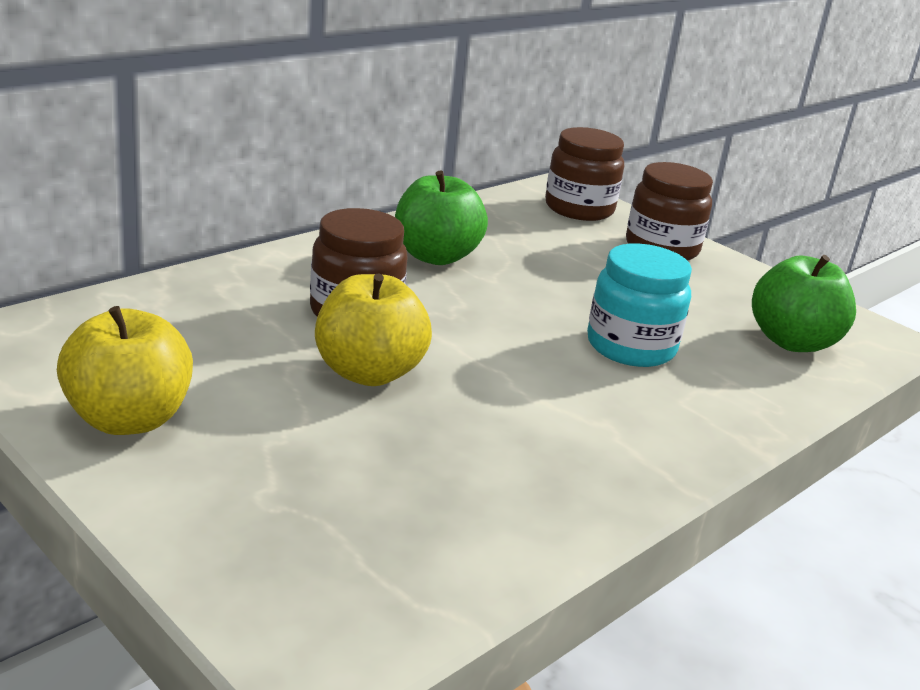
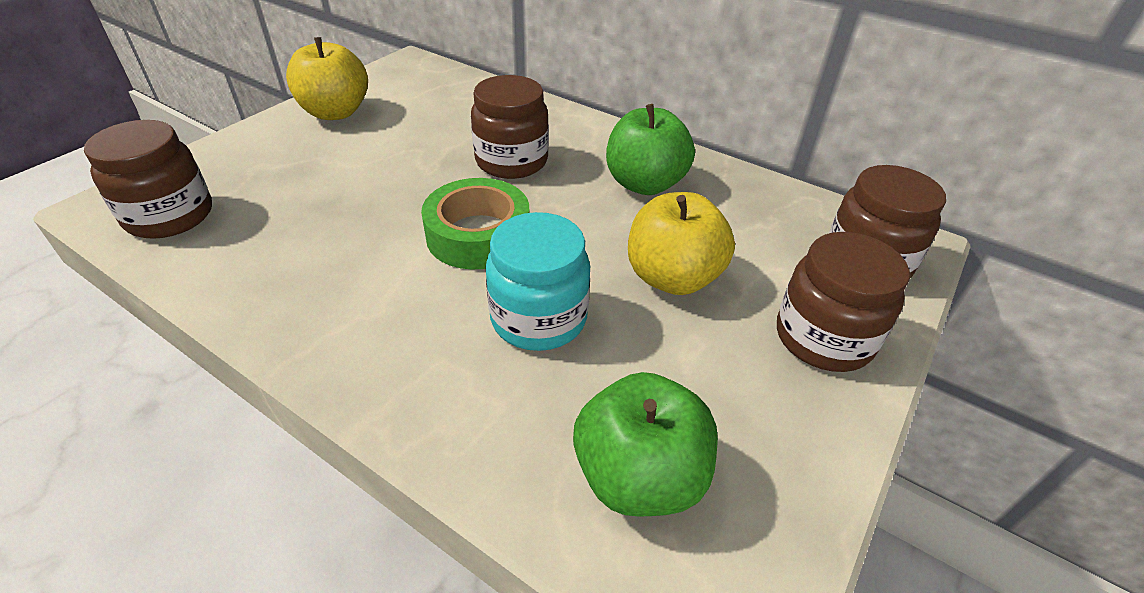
camera: 80 degrees right, 15 degrees up
(368, 372) = (421, 179): yellow apple -> yellow apple (672, 277)
(376, 581) = (170, 216): none -> brown jar
(497, 354) = (478, 235): none -> green tape

